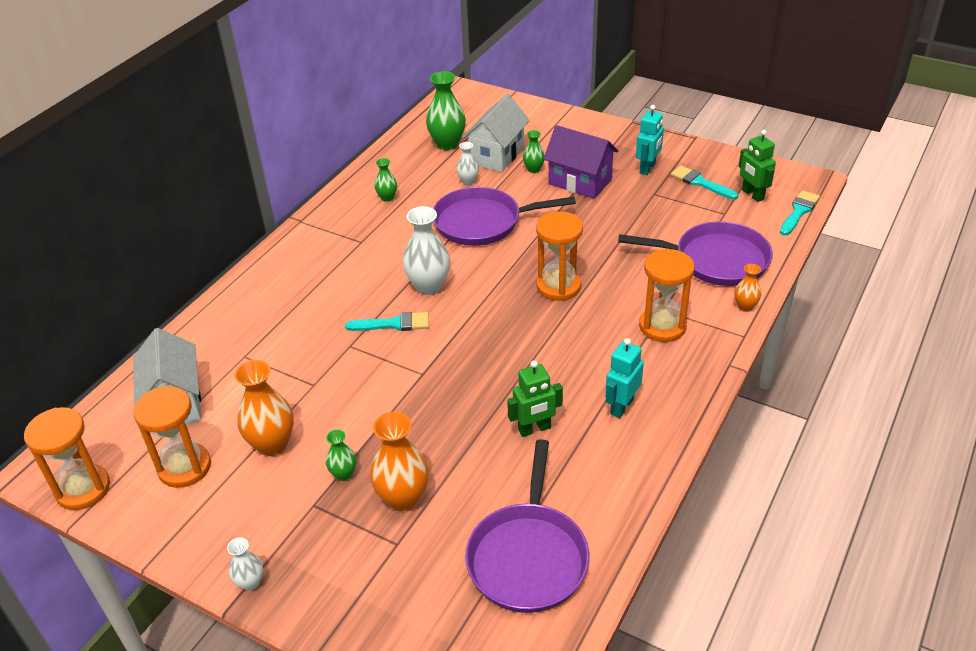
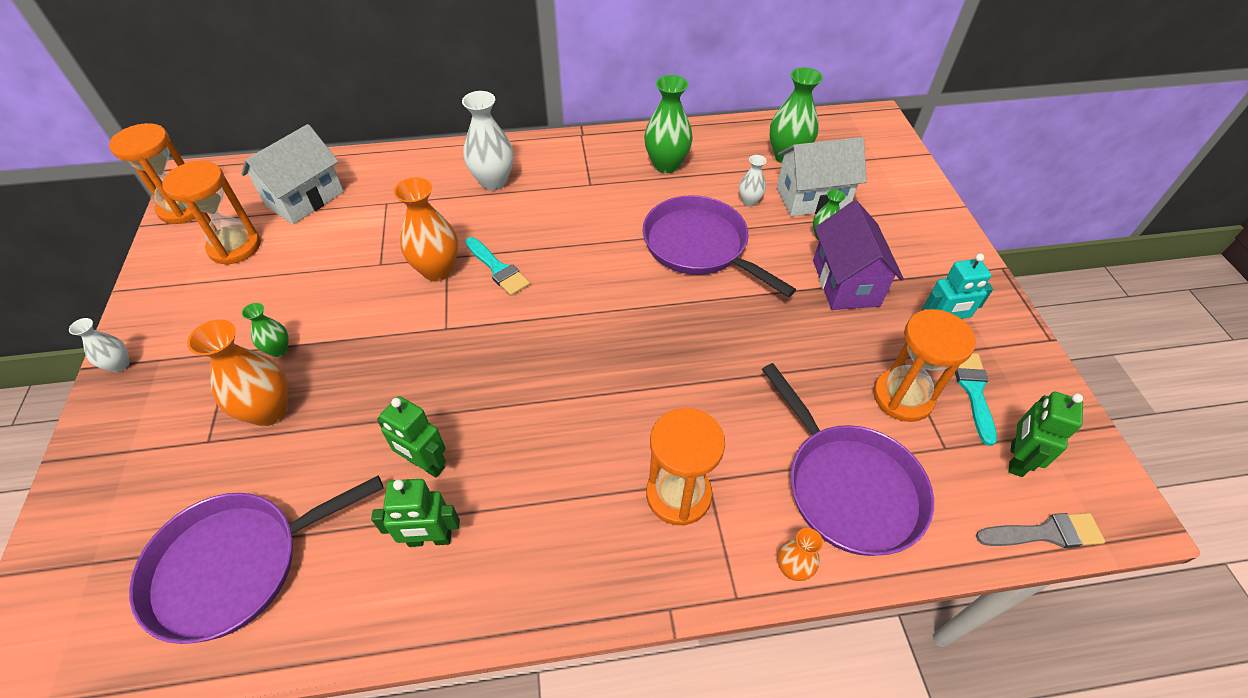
camera: 50 degrees right, 10 degrees up
(272, 444) = (290, 282): orange vase -> orange vase (437, 270)
(387, 198) = (666, 165): green vase -> green vase, size x1.86
(428, 286) = (570, 262): white vase -> white vase (493, 181)
(558, 286) = (659, 360): orange hourglass -> orange hourglass (902, 397)
(595, 449) = (430, 539): none -> green robot
(621, 406) = (513, 527): turquoise robot -> none
(799, 211) = (1045, 533): turquoise brush -> grey brush

